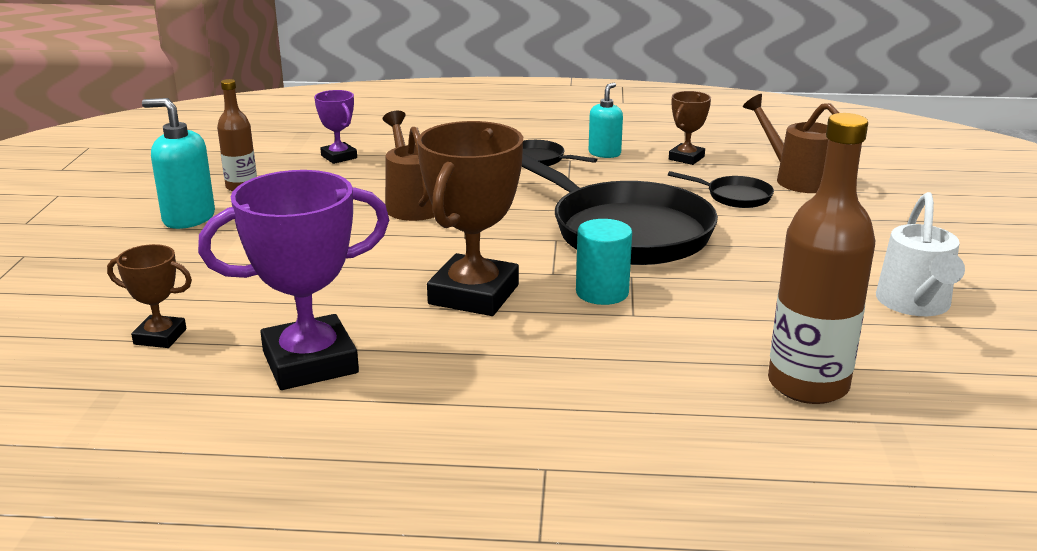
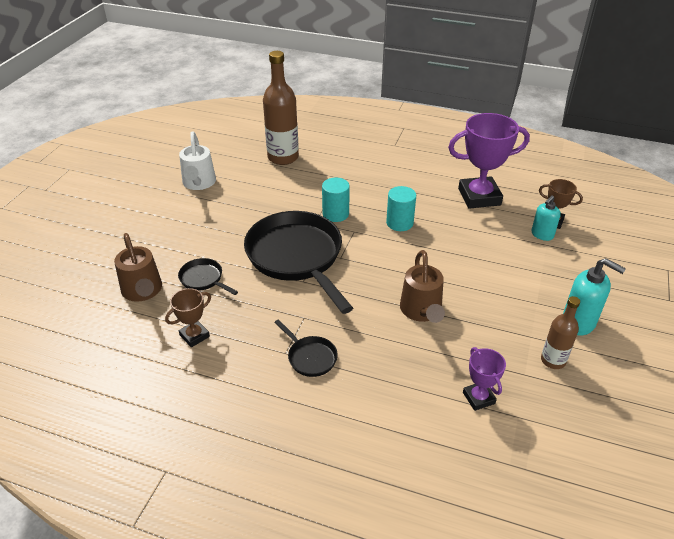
camera: 165 degrees left, 15 degrees up
(474, 294) = (399, 223): brown trophy -> turquoise cylinder
(604, 153) = (252, 357): turquoise soap dispenser -> turquoise soap dispenser (542, 235)
(915, 305) = (198, 183): white watering can -> white watering can turned 150 degrees clockwise

